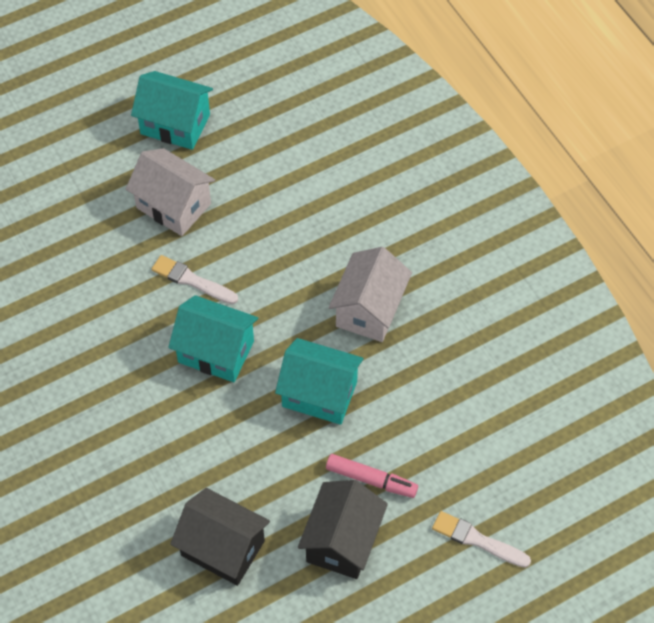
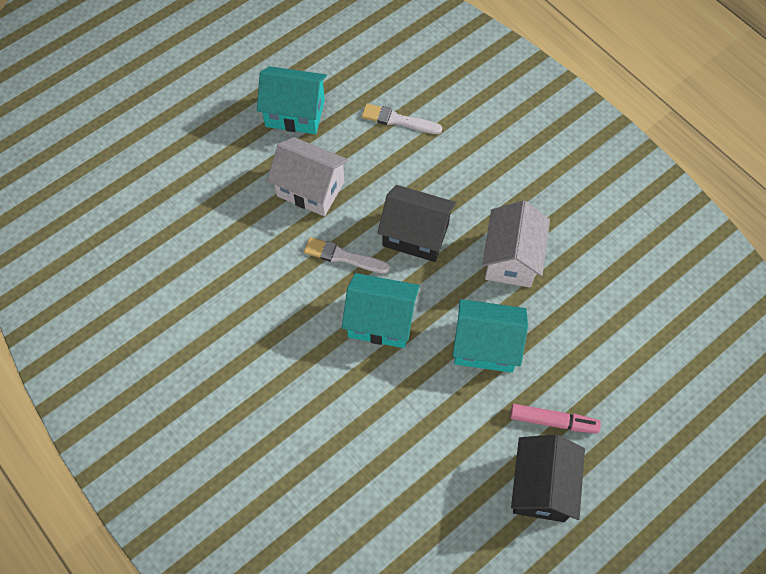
camera: 10 degrees left, 5 degrees up
(223, 548) = (431, 513): black house -> black house (415, 235)
(477, 540) = (665, 463): white brush -> white brush (398, 120)

